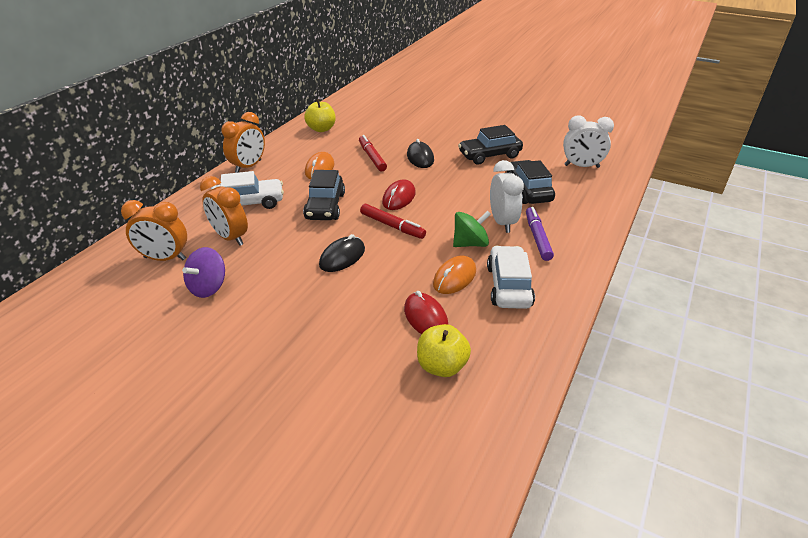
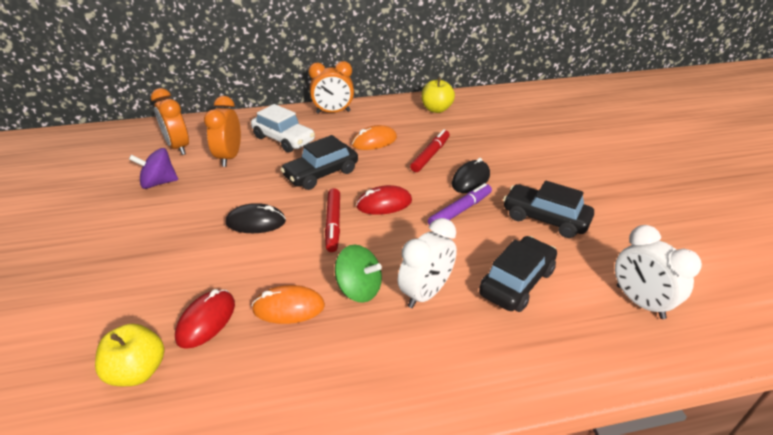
camera: 50 degrees right, 0 degrees up
(508, 286) = (310, 357): white car -> none
(537, 237) = (429, 337): purple marker -> purple marker (460, 210)

